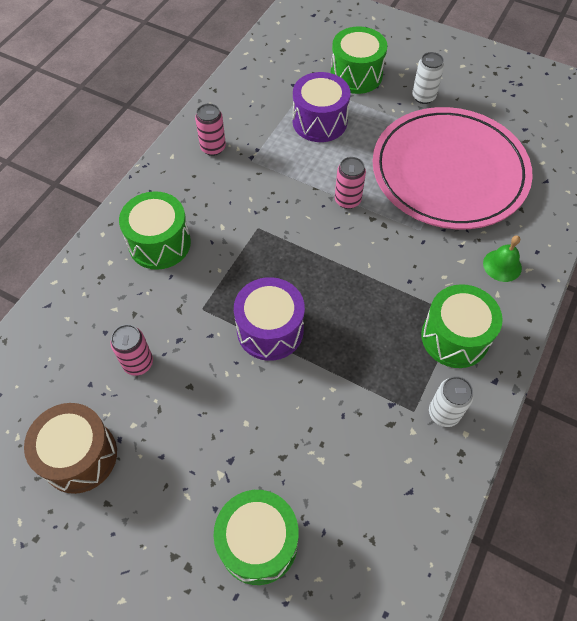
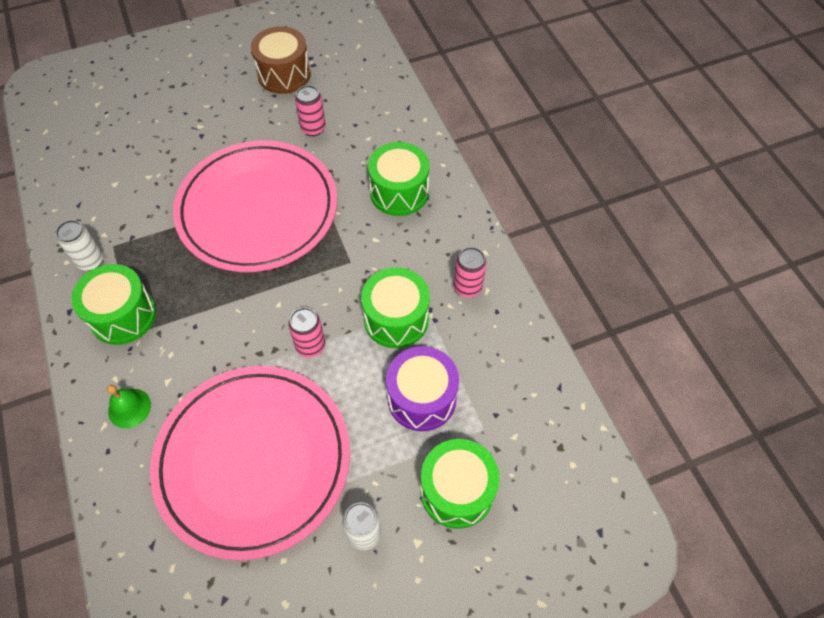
camera: 130 degrees right, 0 degrees up
(258, 542) = (145, 119): green drum -> green drum (396, 319)
(270, 330) = (257, 209): purple drum -> pink plate

